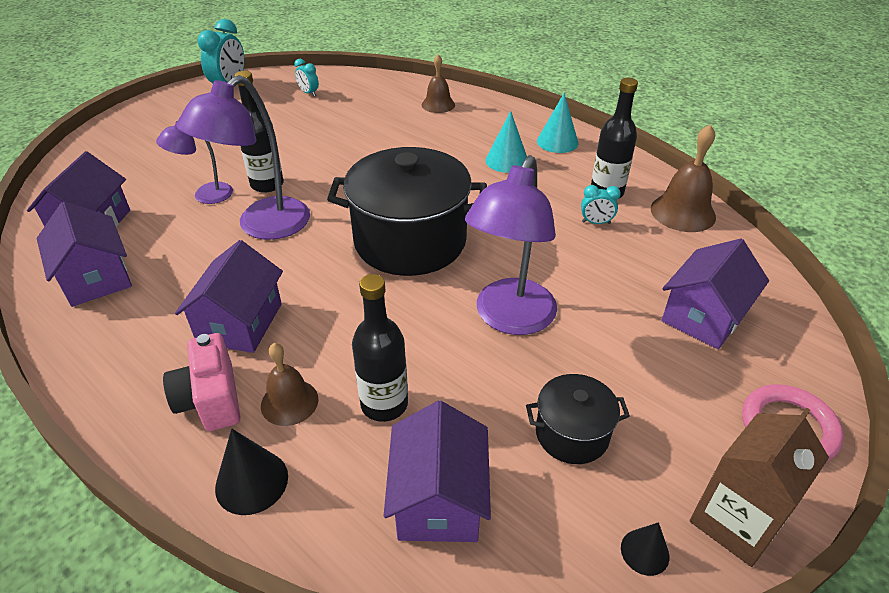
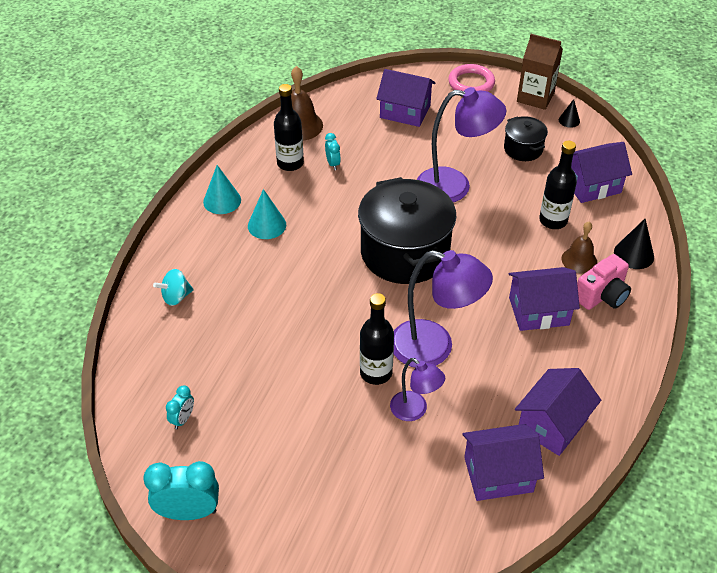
camera: 110 degrees left, 5 degrees up
(438, 104) = (176, 297): brown bell -> turquoise spinning top

